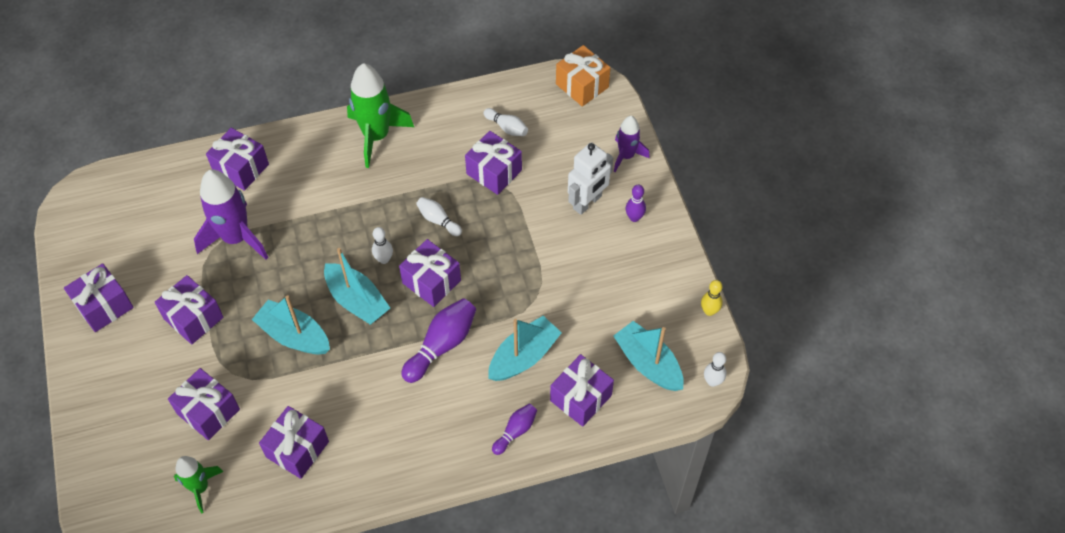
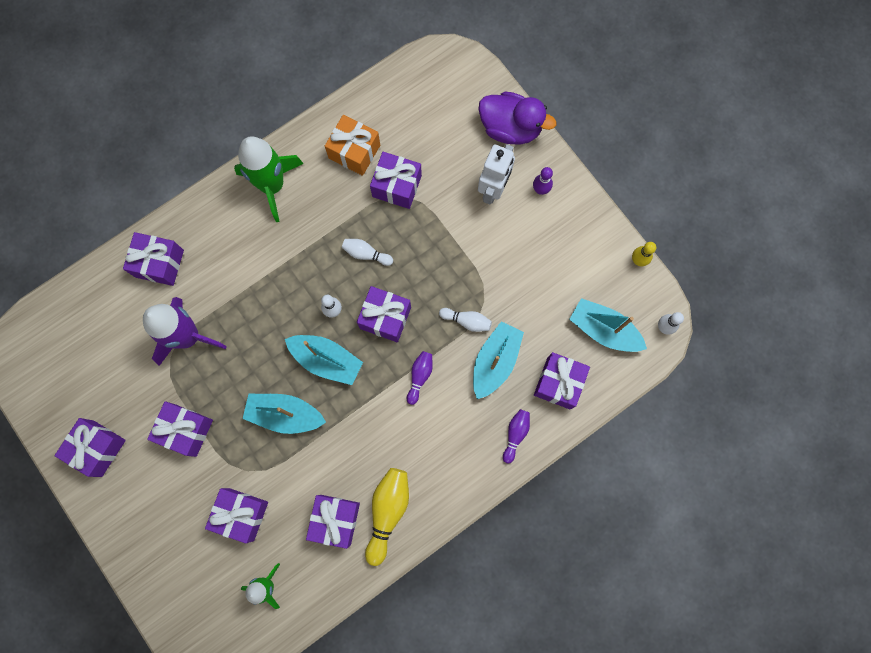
camera: 20 degrees left, 20 degrees up
(353, 460) = (387, 512): none -> yellow bowling pin
(441, 345) = (419, 376): purple bowling pin -> purple bowling pin, size x0.58
(507, 127) = (390, 135): white bowling pin -> white bowling pin (466, 321)
(582, 85) = (442, 66): orange gift -> orange gift (354, 152)
(626, 156) = (510, 128): purple rocket -> purple duck

